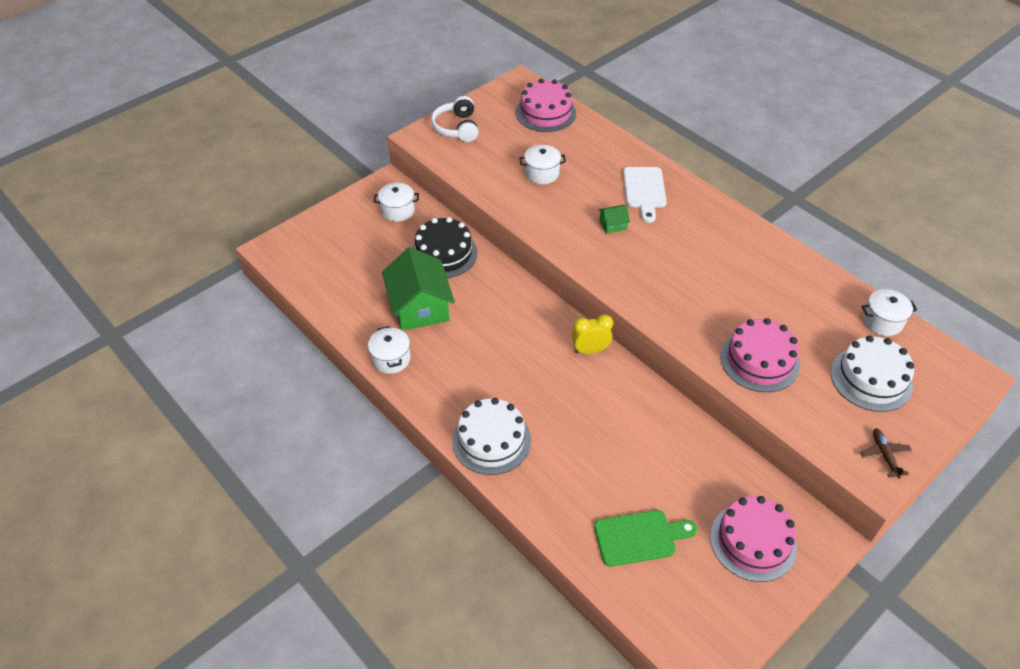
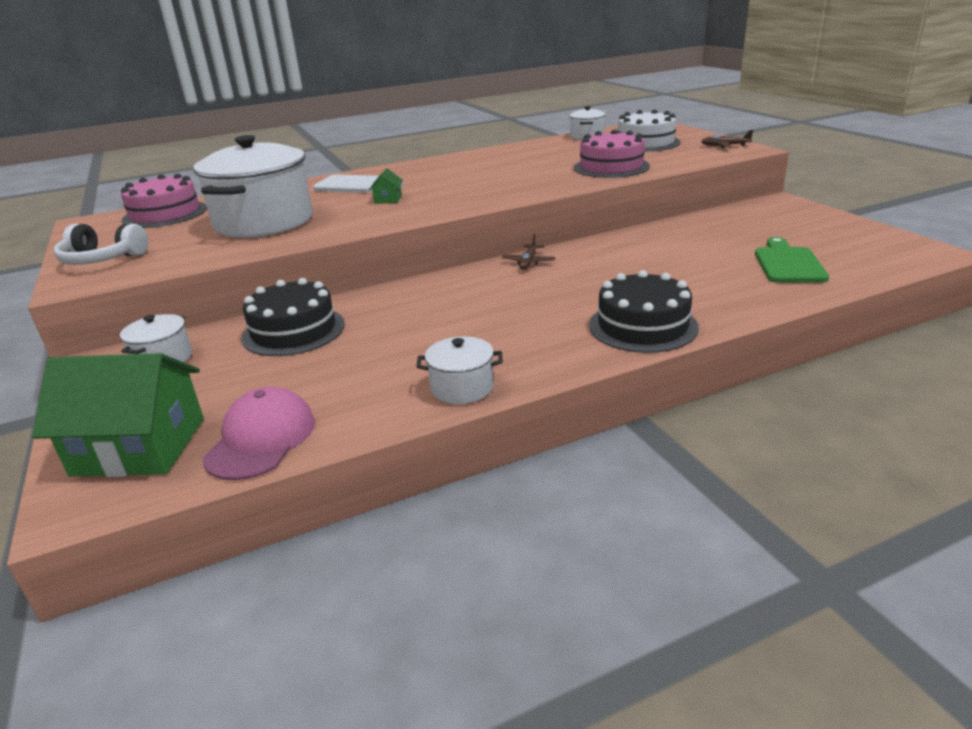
camera: 70 degrees left, 20 degrees down
(327, 290) = (261, 439): none -> pink cap
(420, 306) = (377, 356): green house -> green house (139, 446)
(491, 440) = (643, 326): white cake -> black cake
(542, 173) = (264, 222): white pot -> white pot, size x2.18
(590, 350) = (528, 262): yellow clock -> brown plane
(753, 541) = (787, 223): pink cake -> none

